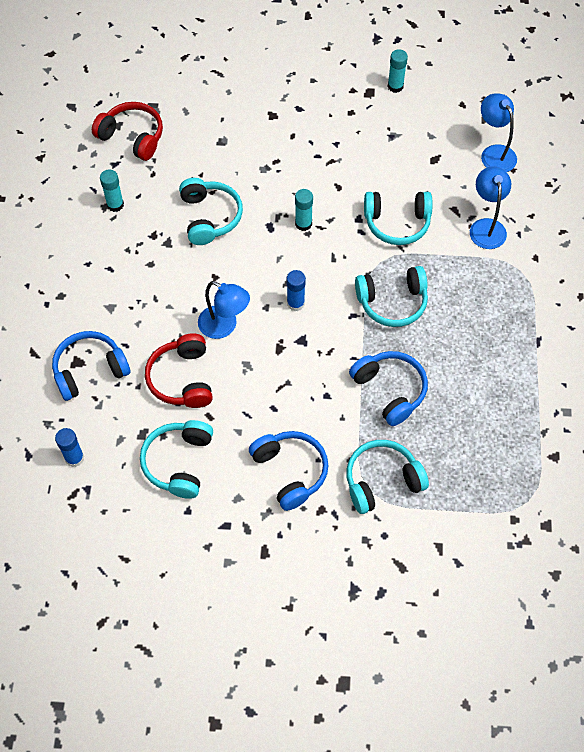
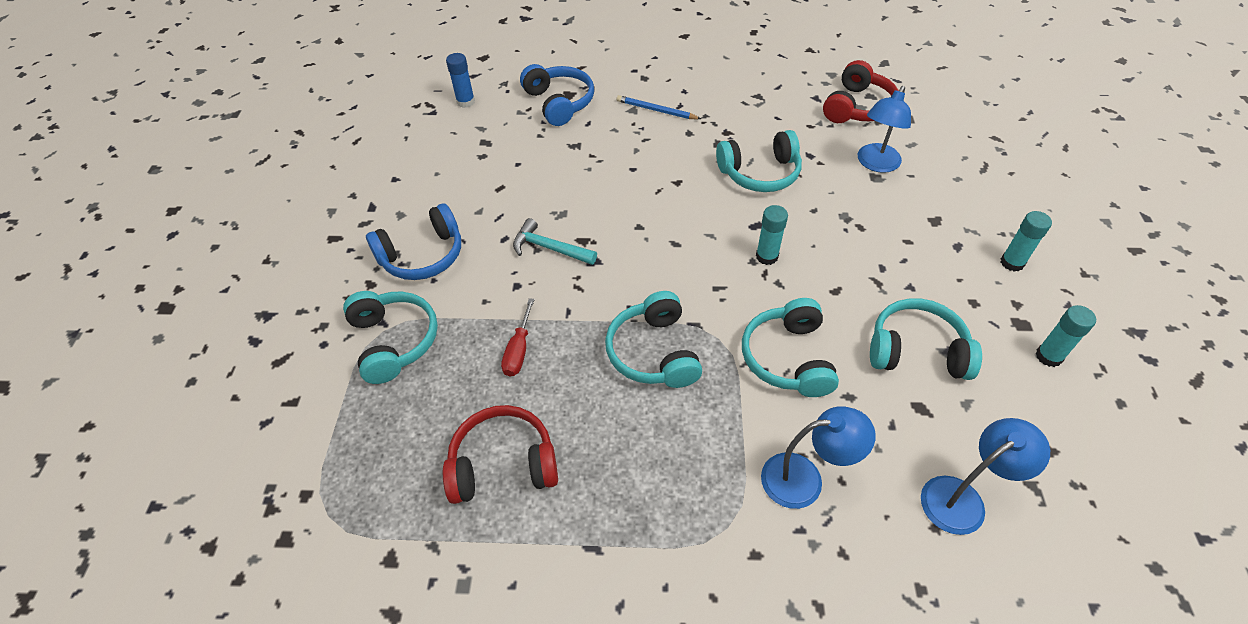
camera: 90 degrees right, 10 degrees down
(114, 288) = (656, 110): none -> blue pencil
(115, 205) = (761, 102): turquoise glue stick -> turquoise glue stick (1012, 263)
(178, 462) = (449, 169): turquoise headphones -> turquoise headphones (916, 350)
(182, 379) = (546, 165): red headphones -> red headphones (503, 464)
(224, 326) = (611, 193): blue lamp -> blue lamp (875, 164)
(287, 372) = (549, 248): none -> turquoise hammer
(295, 303) = (646, 253): blue glue stick -> none
(390, 390) = (519, 350): blue headphones -> red screwdriver

